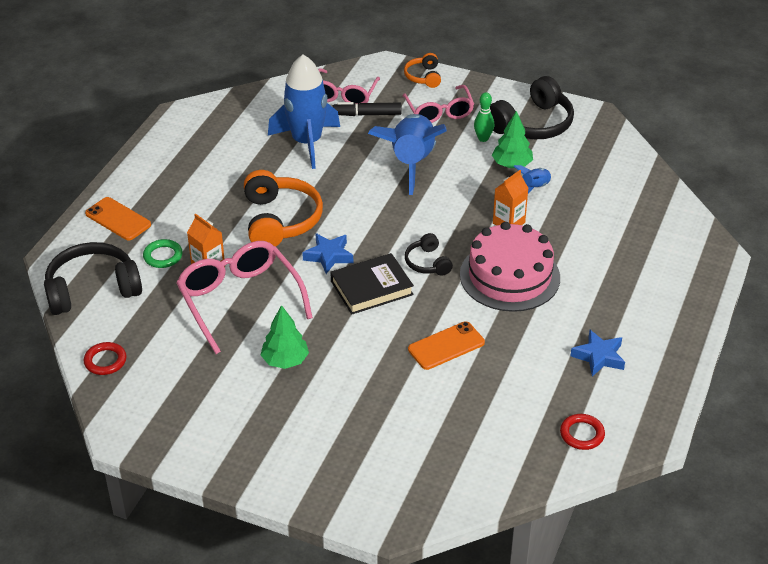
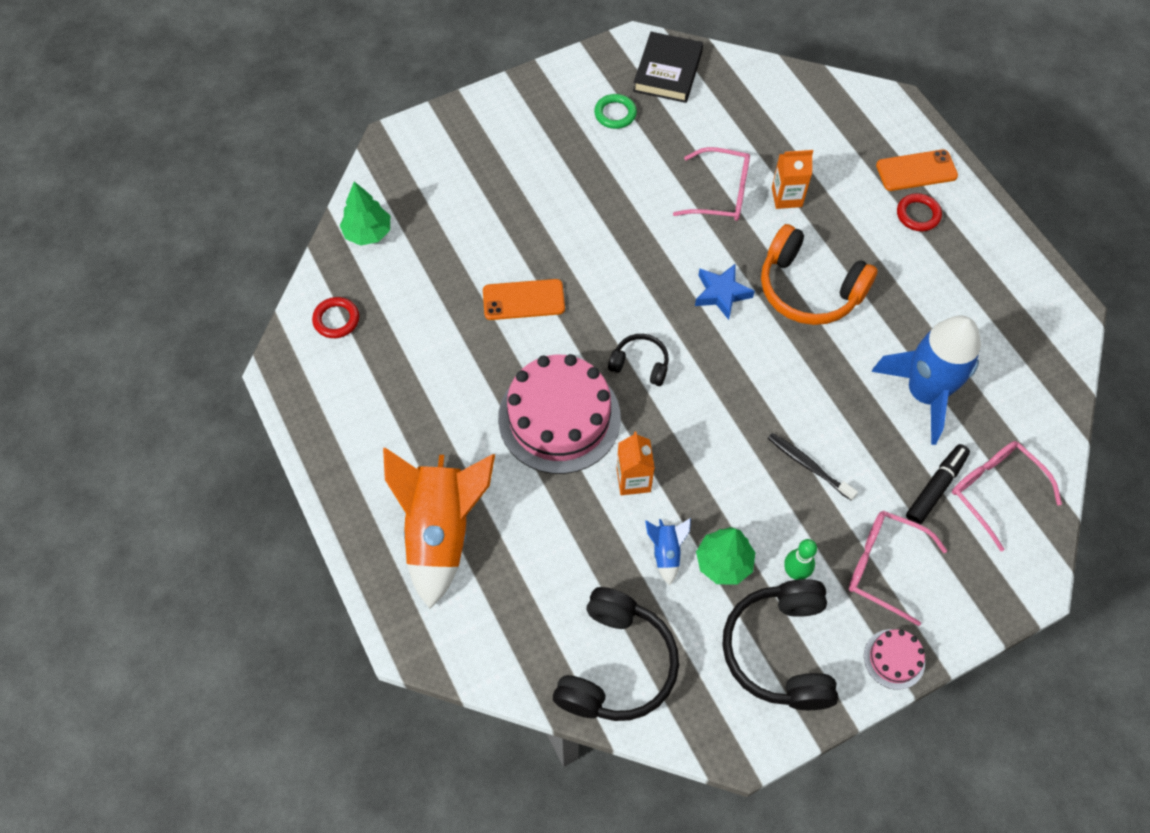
camera: 130 degrees right, 20 degrees up
(92, 289) = (827, 106): black headphones -> black headphones (616, 665)
(105, 361) = (727, 72): red ring -> red ring (918, 214)
(163, 256) = (831, 174): green ring -> green ring (615, 114)
(239, 300) = (721, 194): pink glasses -> pink glasses, size x0.66
(285, 360) = (617, 180): green tree -> green tree (368, 233)
(371, 288) = (647, 297): black book -> black book (667, 71)
(411, 163) = (808, 465): blue rocket -> black toothbrush
(423, 77) = (972, 607): orange headphones -> none
(446, 346) = (523, 300): orange phone -> orange phone turned 75 degrees clockwise
(486, 88) = (894, 659): none -> pink cake
(599, 357) = (396, 404): blue star -> none
(645, 280) = (441, 532): none -> orange rocket

